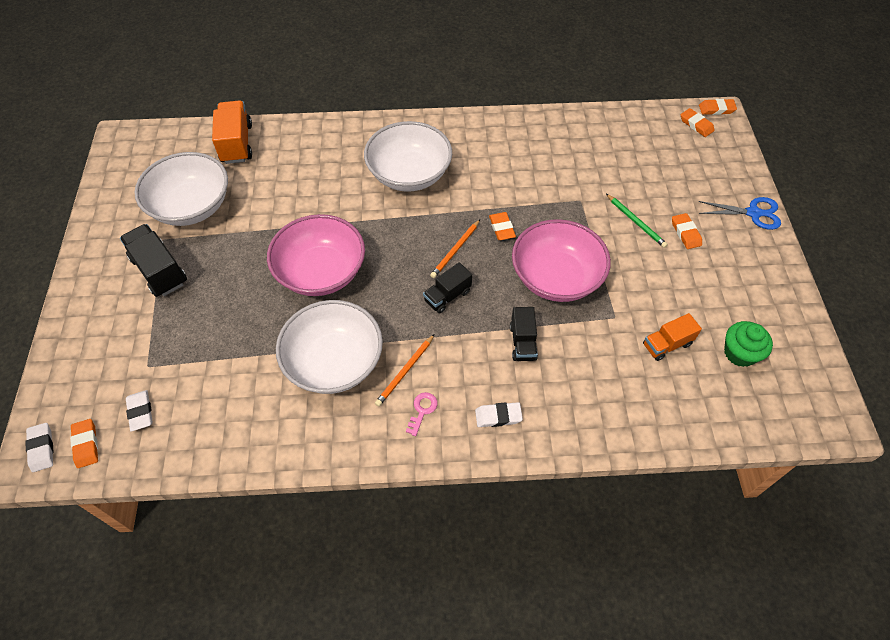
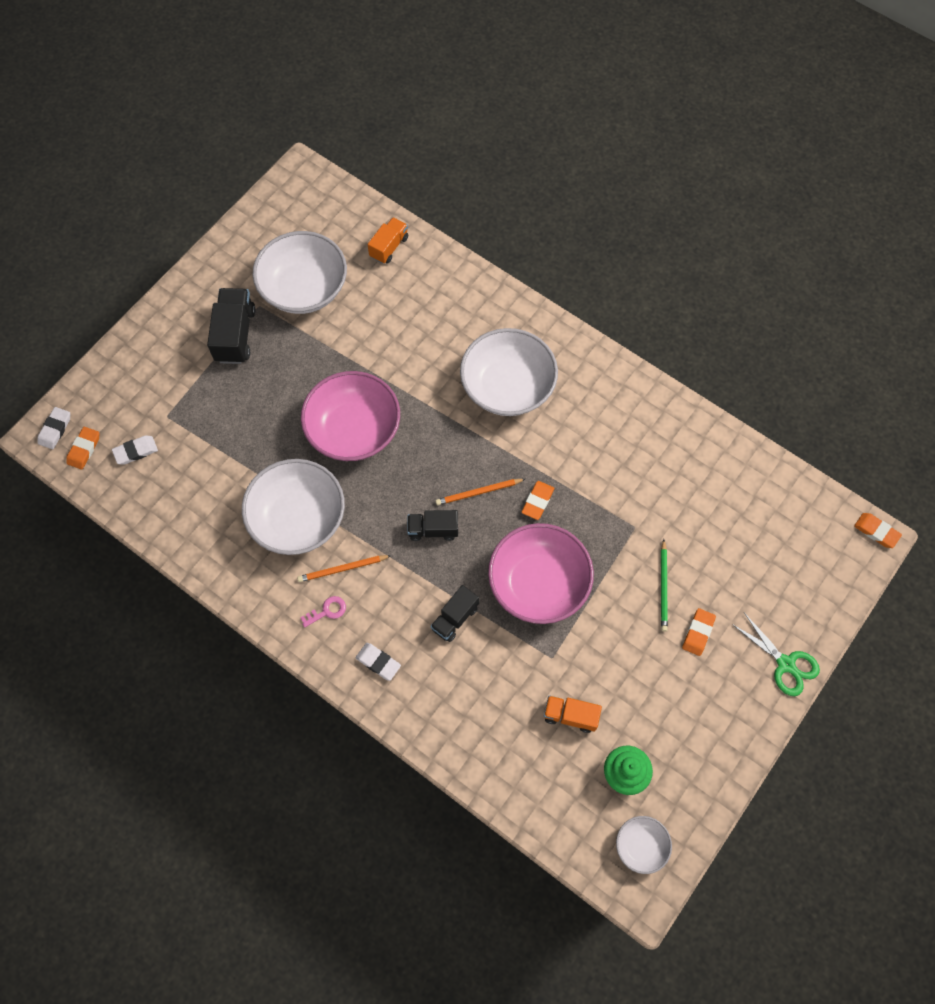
camera: 40 degrees right, 10 degrees up
(140, 412) = (136, 451): white eraser -> white eraser turned 45 degrees clockwise
(236, 143) = (389, 247): orange truck -> orange truck, size x0.64
(696, 125) = (834, 533): orange eraser -> none
(753, 213) = (785, 664): blue scissors -> green scissors
(801, 391) = (641, 846): none -> white bowl

